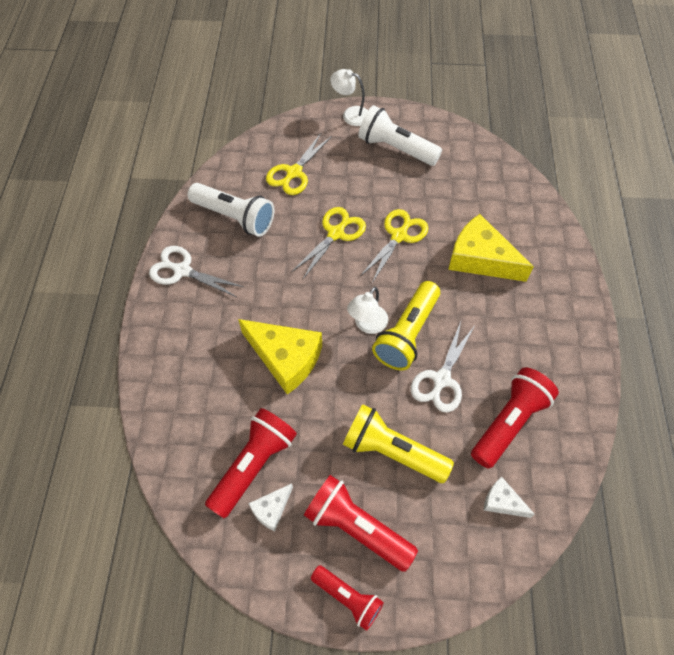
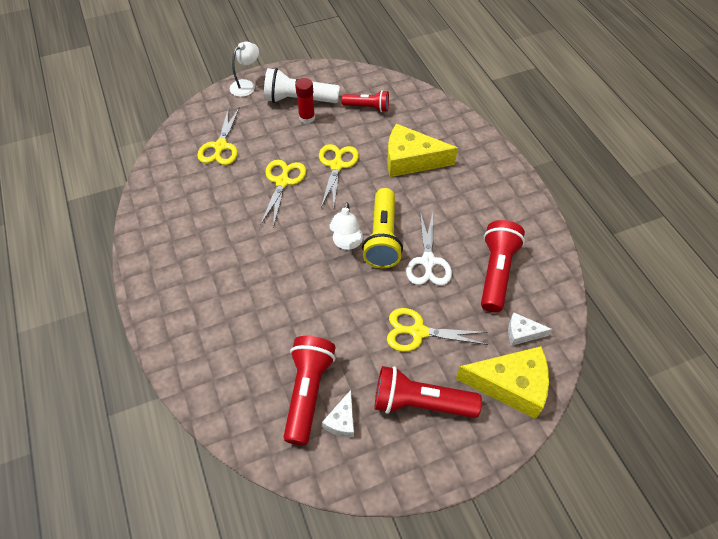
camera: 25 degrees left, 5 degrees down
(182, 270) = (159, 260): white scissors -> none
(234, 217) = (185, 199): white flashlight -> none
(285, 358) = (291, 296): yellow cheese -> yellow cheese (511, 385)
(348, 598) = (442, 460): red flashlight -> red flashlight (367, 107)
(350, 114) = (246, 85): white lamp -> white lamp turned 135 degrees clockwise
(392, 451) = (418, 332): yellow flashlight -> yellow scissors
(394, 171) = (307, 118): none -> red glue stick

